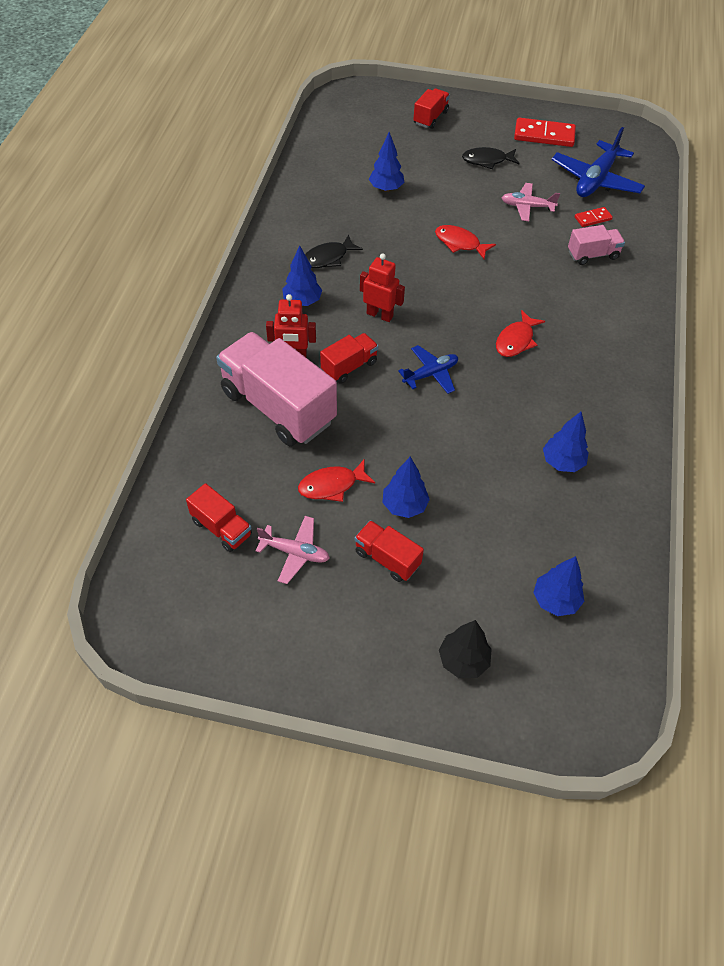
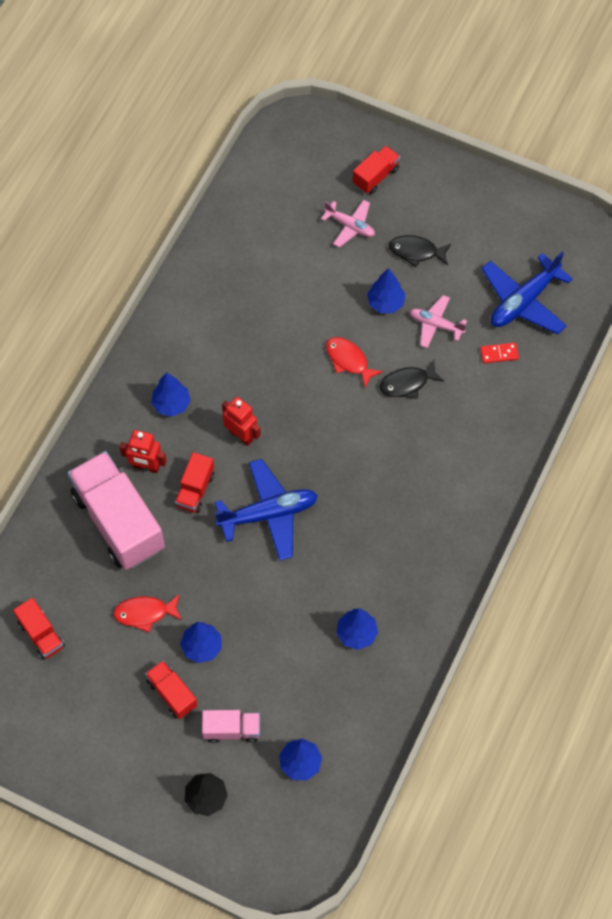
camera: 15 degrees right, 10 degrees up
(295, 552) = (97, 671): pink plane -> pink plane (350, 226)
(328, 258) = (211, 354): black fish -> black fish (407, 383)
(349, 367) = (195, 490): red truck -> red truck turned 135 degrees clockwise
(386, 189) = (296, 272): blue tree -> blue tree (385, 303)
(430, 374) = (268, 514): blue plane -> blue plane, size x1.69
(516, 340) = (363, 492): red fish -> none
(544, 135) = (492, 225): red domino -> none
(593, 255) = (479, 402): pink truck -> pink truck (232, 730)

